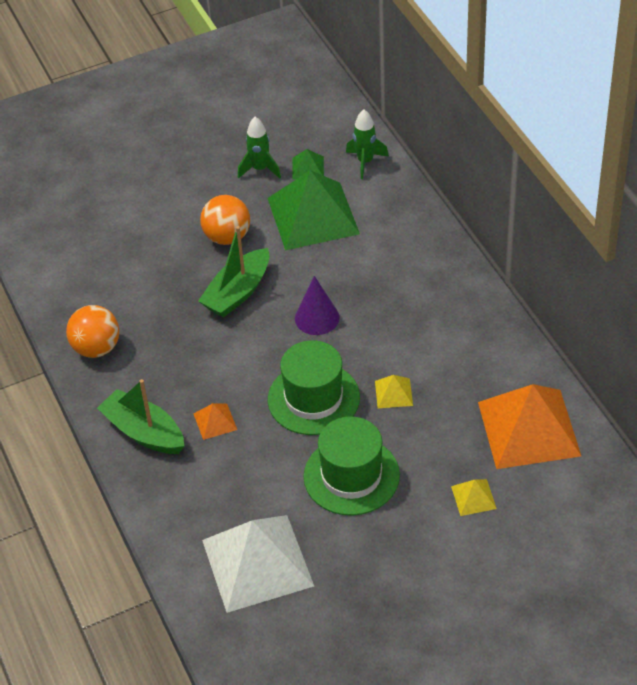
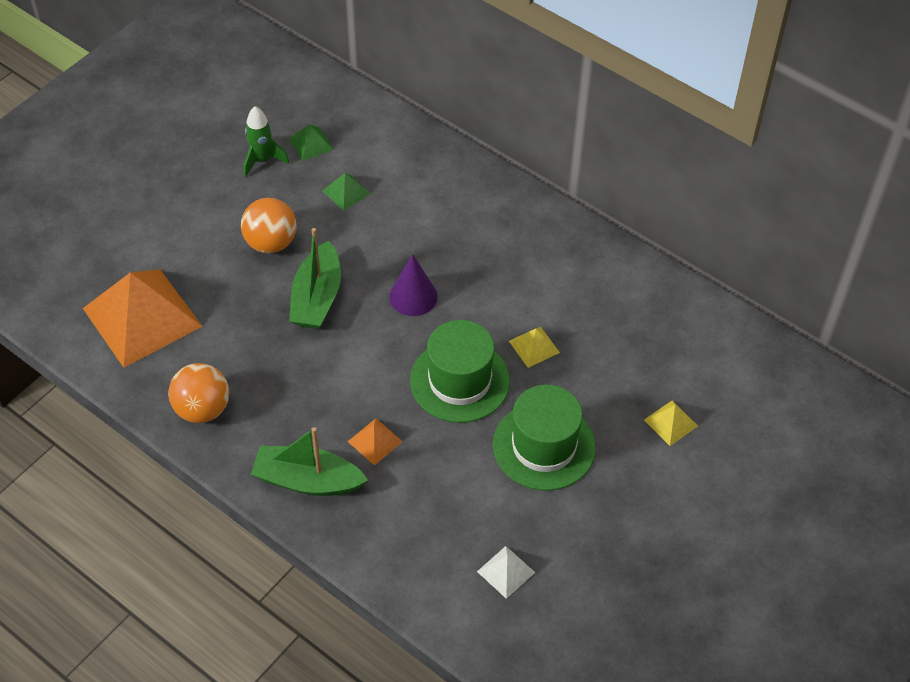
camera: 30 degrees left, 5 degrees up
(257, 562) = (506, 571): white pyramid -> white pyramid, size x0.42
(313, 216) = (346, 192): green pyramid -> green pyramid, size x0.42
(365, 162) = (365, 120): green rocket -> none
(529, 428) = (680, 335): orange pyramid -> orange pyramid (142, 317)

